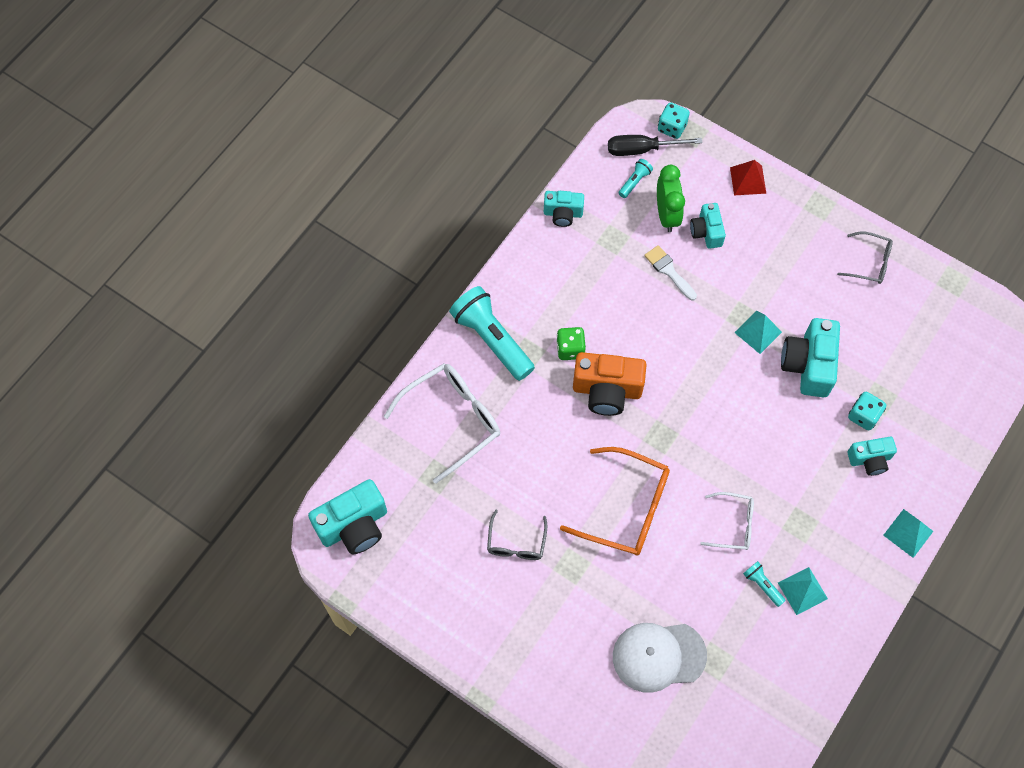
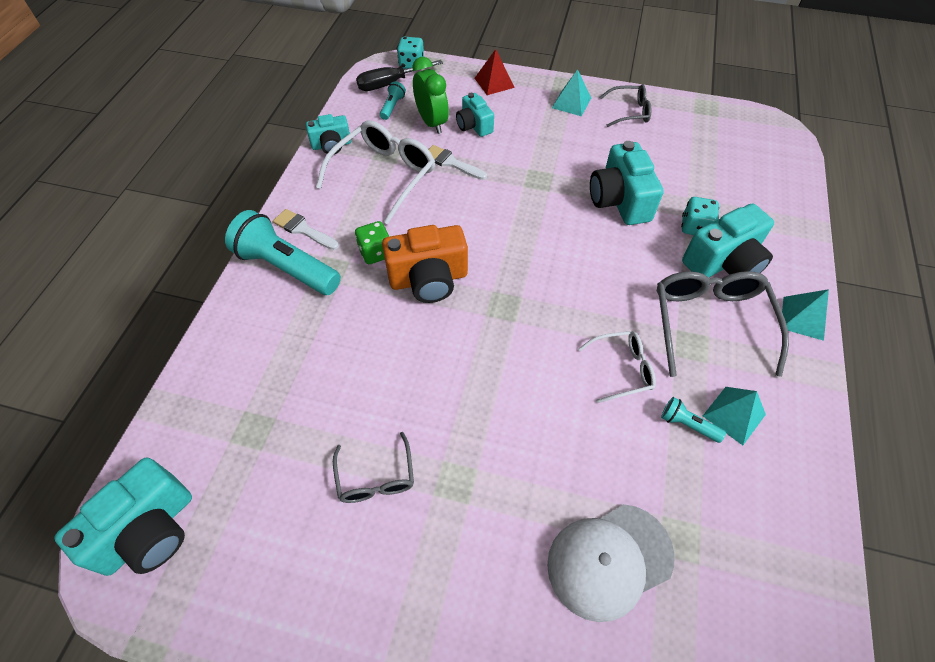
camera: 20 degrees left, 10 degrees down
(452, 420) = (259, 361): white glasses -> white glasses (384, 175)
(514, 304) = (303, 229): none -> white brush
(626, 508) = (496, 391): orange glasses -> none
(758, 332) = (558, 187): turquoise pyramid -> turquoise pyramid (571, 103)
(826, 510) = (710, 323): none -> grey glasses
(869, 459) = (723, 262): turquoise camera -> turquoise camera, size x1.67

